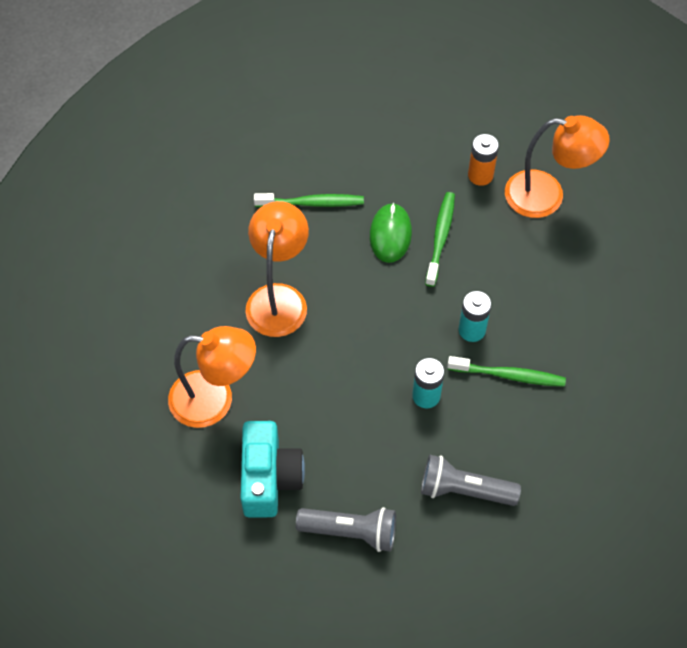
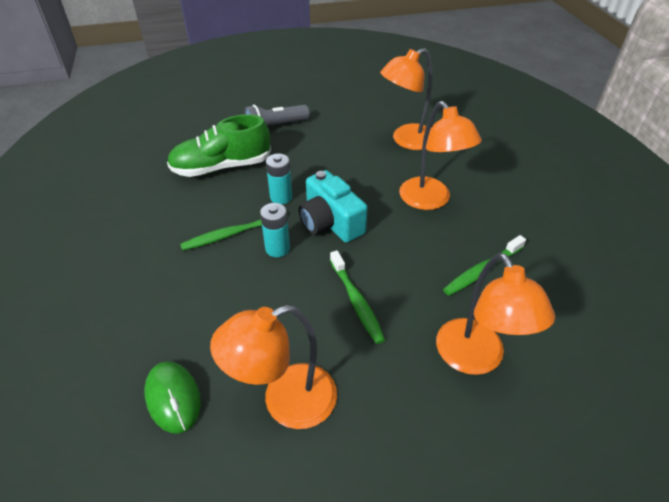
camera: 145 degrees right, 15 degrees down
(269, 478) = (340, 127): turquoise camera -> turquoise camera (330, 222)
(390, 147) = (476, 359): none -> orange lamp
(390, 234) = (399, 281): green mouse -> green mouse (173, 397)
(464, 490) = (221, 167): grey flashlight -> green shoe
(480, 175) = (368, 383): orange battery -> none

